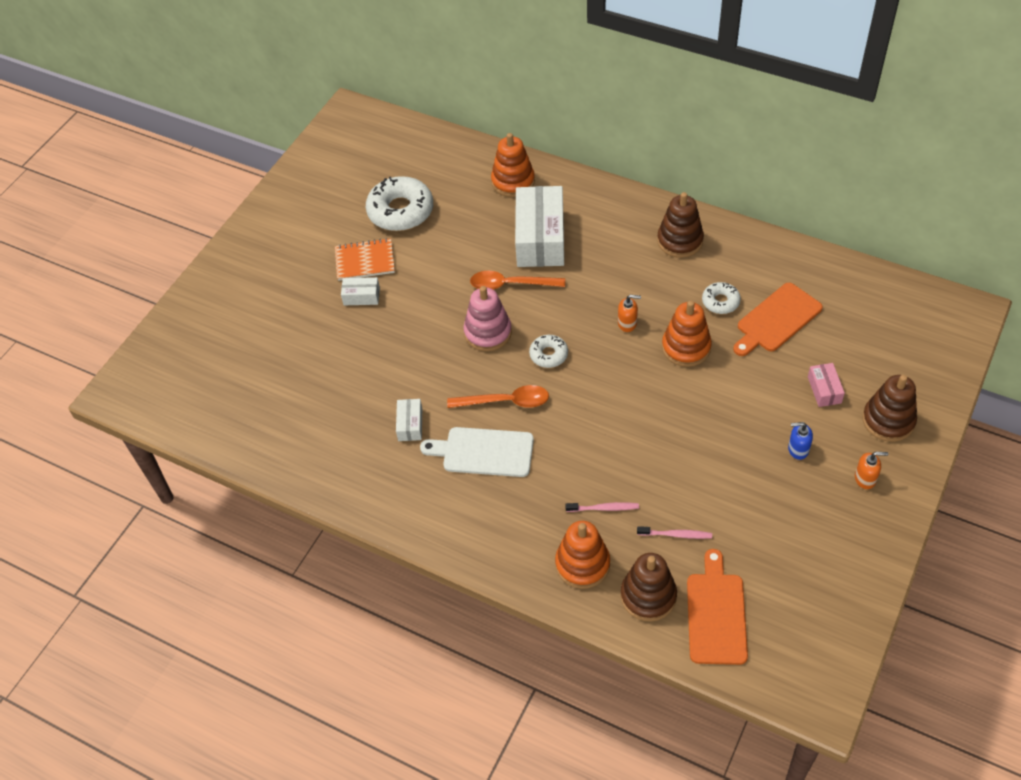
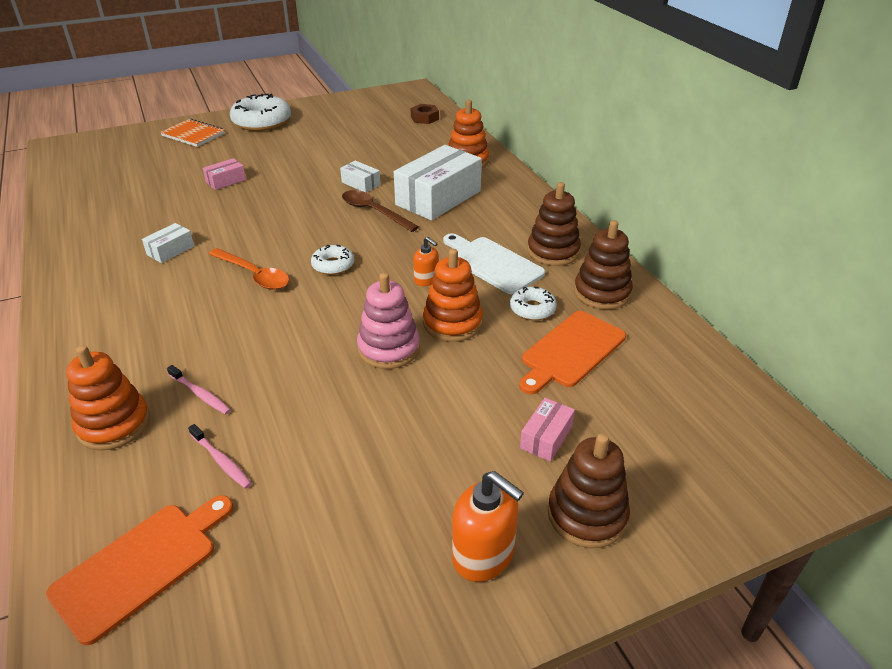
camera: 35 degrees right, 15 degrees down
(345, 331) = (226, 181): none -> pink box
(361, 296) = (266, 170): white box -> white box (361, 183)
(365, 261) = (300, 155): orange notebook -> orange notebook (193, 135)
(400, 211) = (365, 142): white donut -> white donut (262, 122)
(411, 147) = (424, 118): none -> brown nut
(483, 452) = (185, 296): white cutting board -> white cutting board (492, 263)
(488, 332) = (312, 229): pink stacking toy -> pink stacking toy (389, 348)
(510, 284) = (374, 212): orange spoon -> brown spoon
(648, 596) = (115, 495): brown stacking toy -> brown stacking toy (602, 293)
(776, 320) = (571, 351): orange cutting board -> orange cutting board turned 45 degrees counterclockwise
(798, 449) = (445, 472): blue soap dispenser -> none
(865, 478) = (483, 555): orange soap dispenser -> orange soap dispenser, size x1.70

